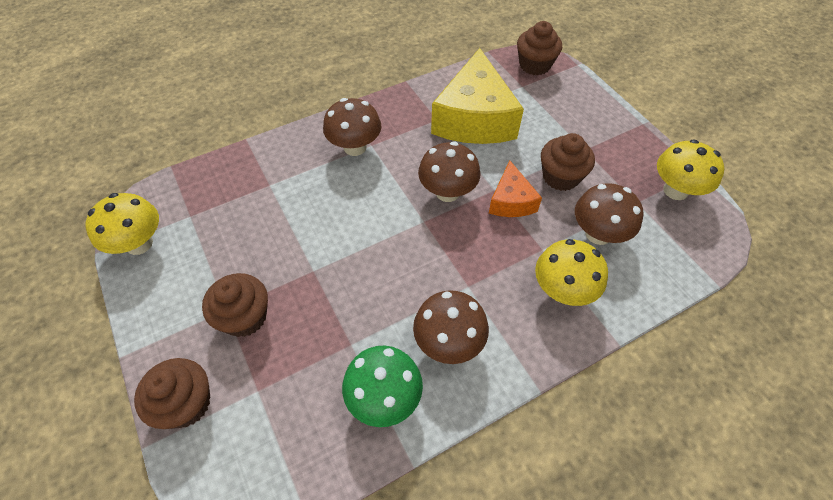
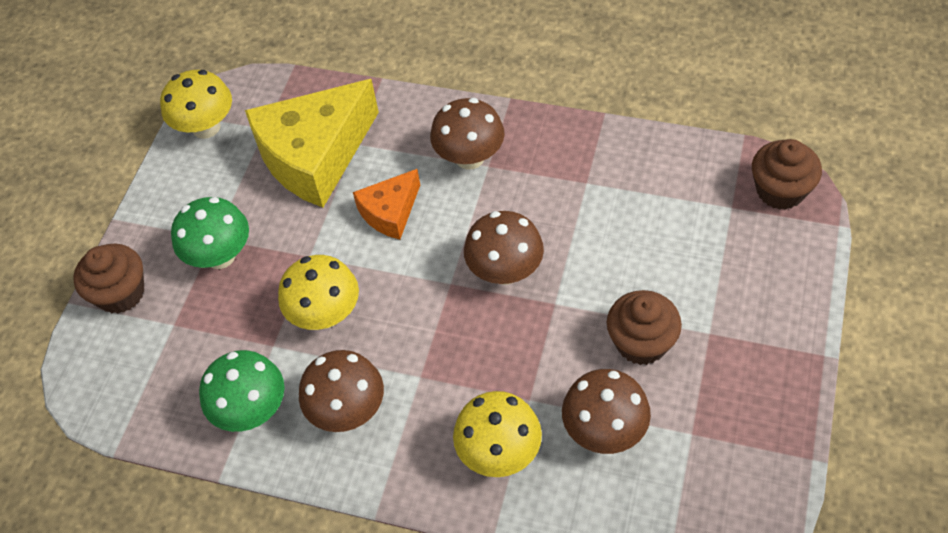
camera: 50 degrees right, 0 degrees up
(245, 317) = (220, 256): brown cupcake -> green mushroom
(474, 119) = (627, 209): yellow cheese -> yellow cheese (315, 156)
(511, 201) = (557, 328): orange cheese -> orange cheese (390, 212)
(675, 190) = (755, 457): yellow mushroom -> yellow mushroom (325, 314)

